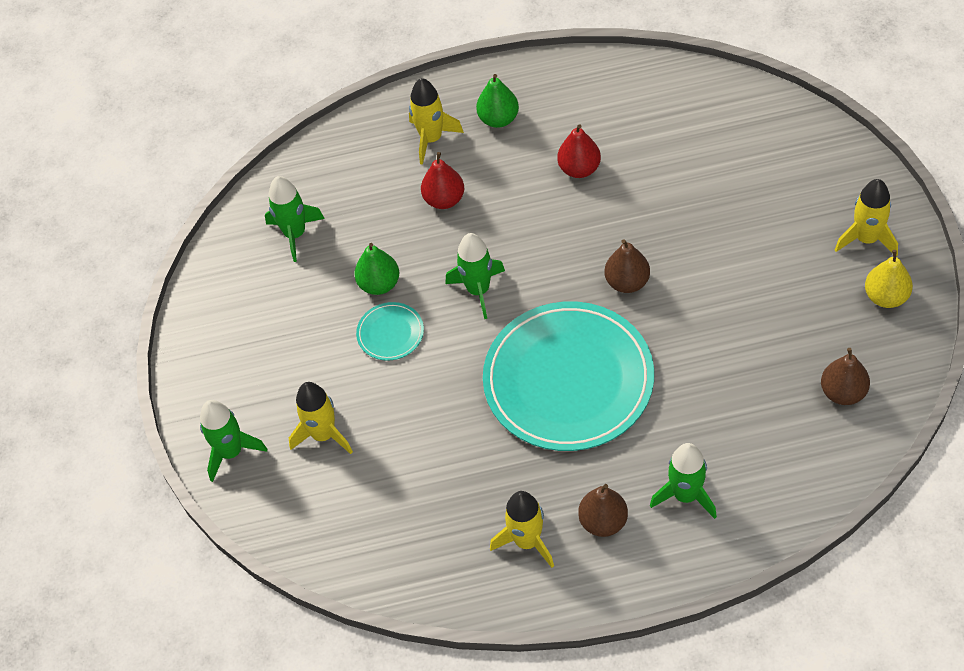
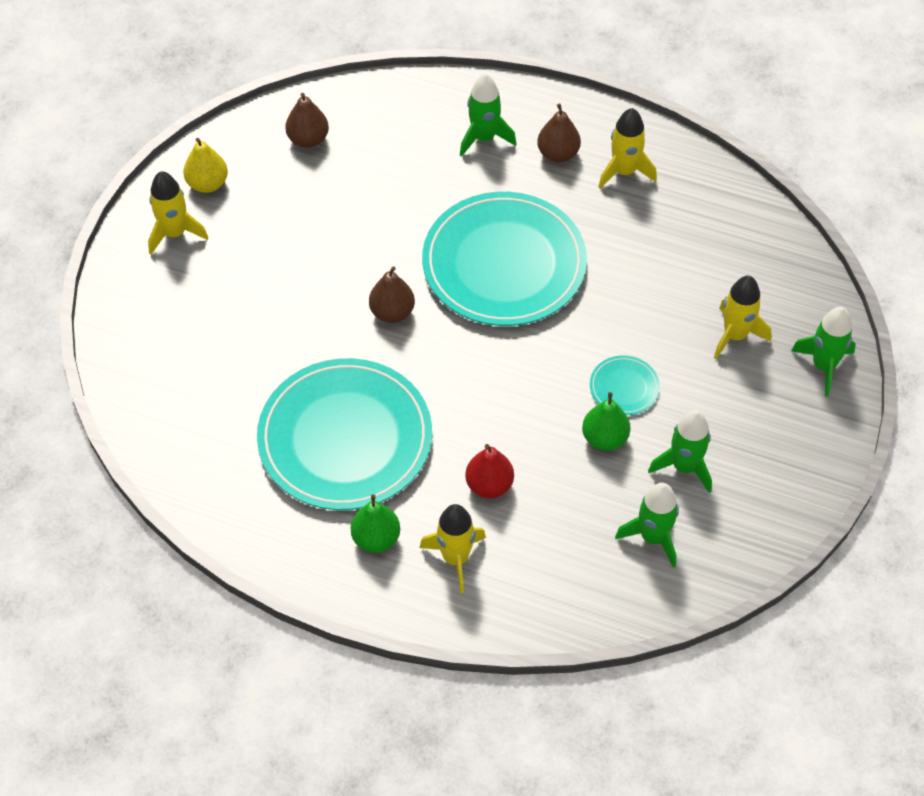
camera: 155 degrees left, 0 degrees up
(478, 290) = (521, 380): green rocket -> green rocket (684, 466)
(579, 169) = (345, 438): red pear -> turquoise plate

